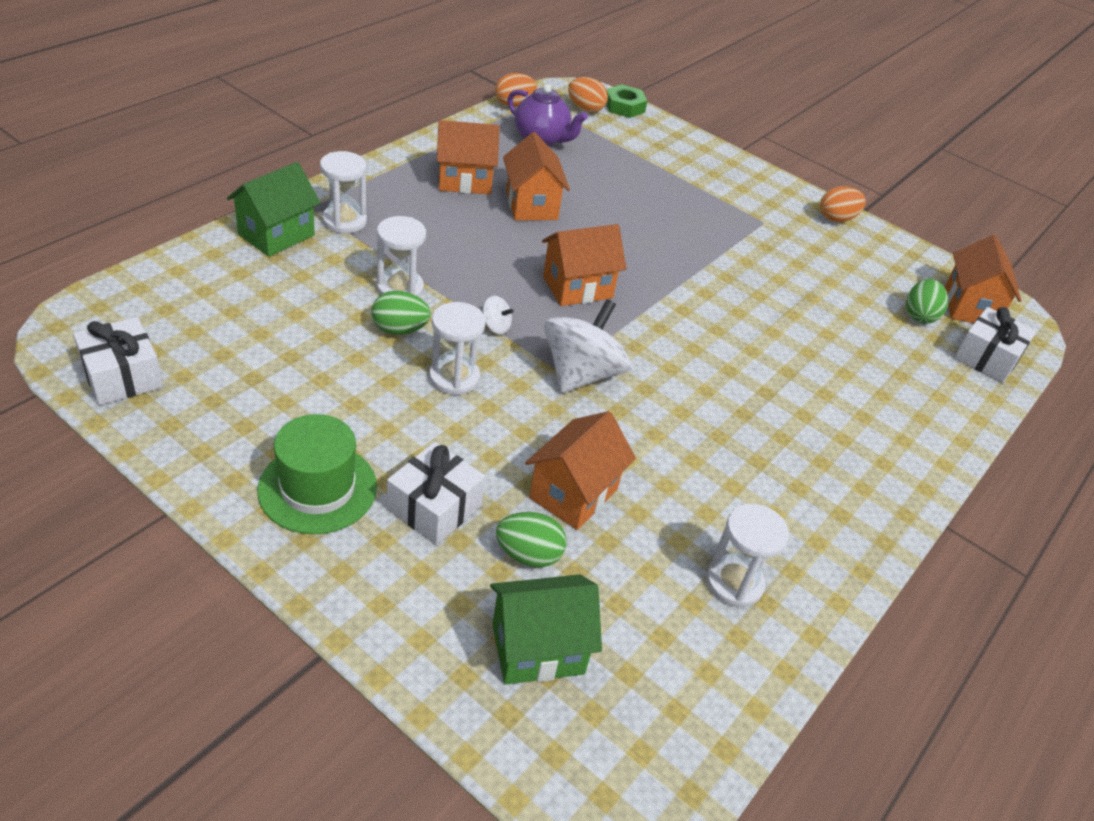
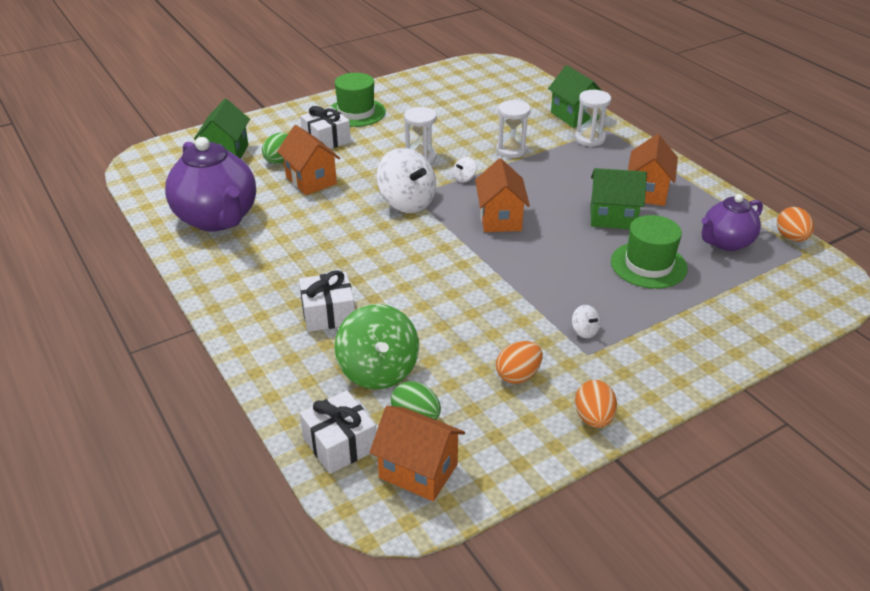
camera: 115 degrees right, 5 degrees down
(122, 376) = (454, 73): white gift -> white gift (328, 313)
(400, 329) = (470, 146): green egg -> none
(531, 205) = (612, 217): orange house -> green house
(585, 109) = (799, 282): orange egg -> orange egg (518, 375)
(607, 185) = (648, 265): none -> green hat
(624, 106) = (815, 312): green nut -> none
(734, 583) = (217, 219): white hourglass -> purple teapot
(735, 224) = (584, 331): none -> white spinning top
(886, 348) = (378, 370): none -> green spinning top

